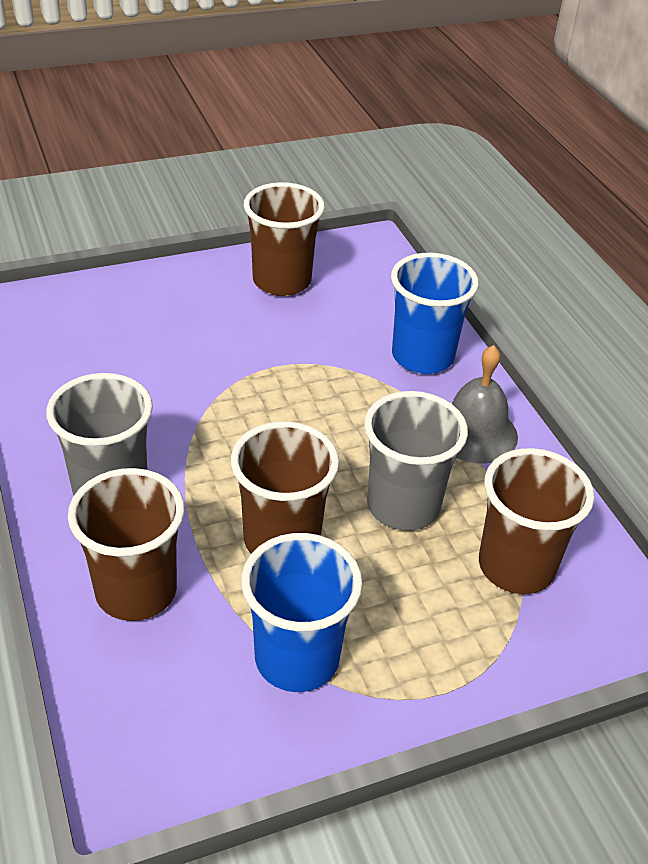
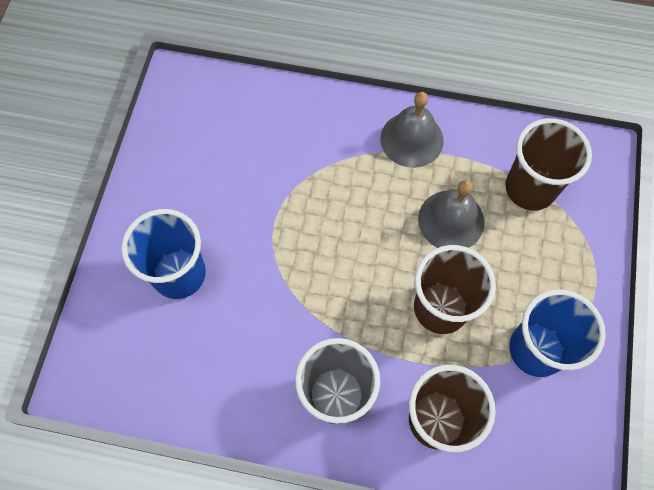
camera: 55 degrees left, 25 degrees up
(282, 281) = (181, 165): brown cup -> none
(403, 506) = (451, 220): grey cup -> grey bell
(422, 356) = (322, 124): blue cup -> blue cup (179, 274)

